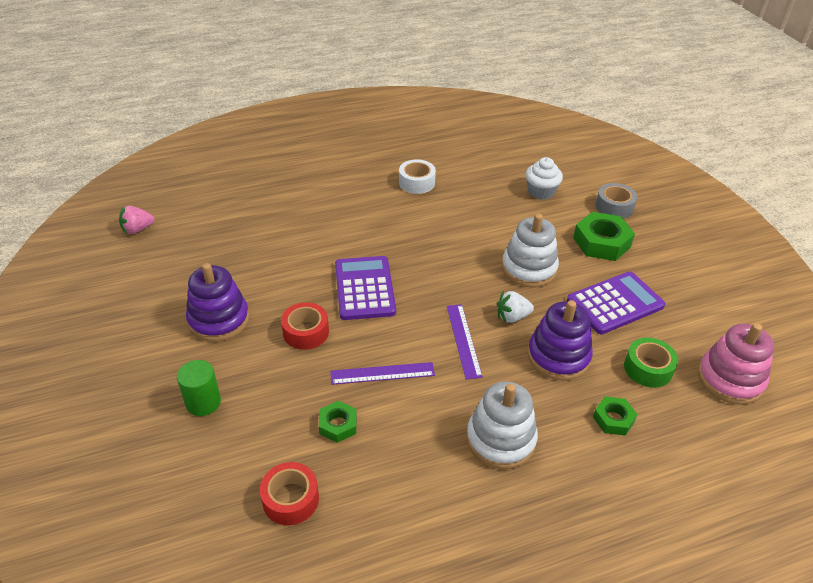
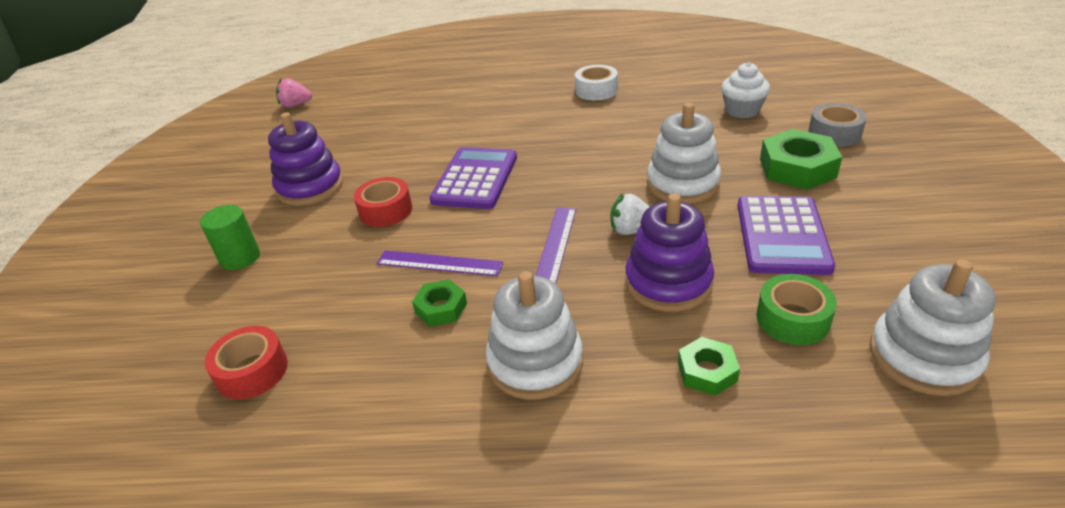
camera: 25 degrees right, 5 degrees down
(338, 425) = (355, 306): green nut -> green nut (441, 308)
(615, 303) = (782, 236): purple calculator -> purple calculator turned 105 degrees clockwise
(730, 379) = (923, 357): pink stacking toy -> white stacking toy

